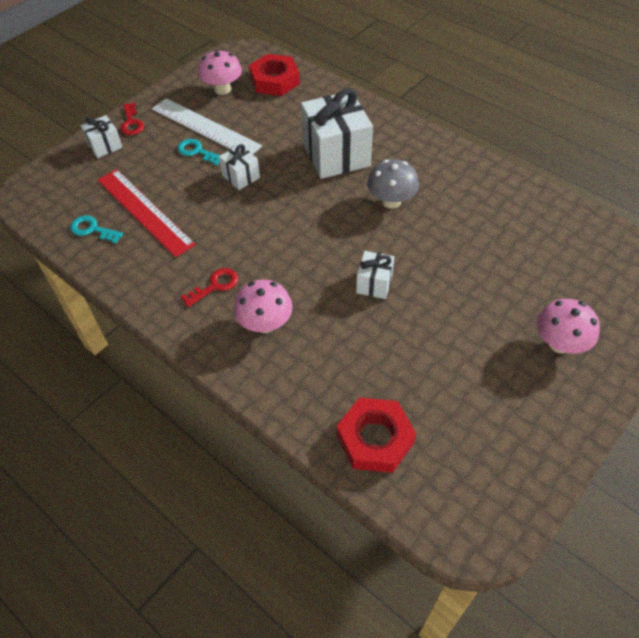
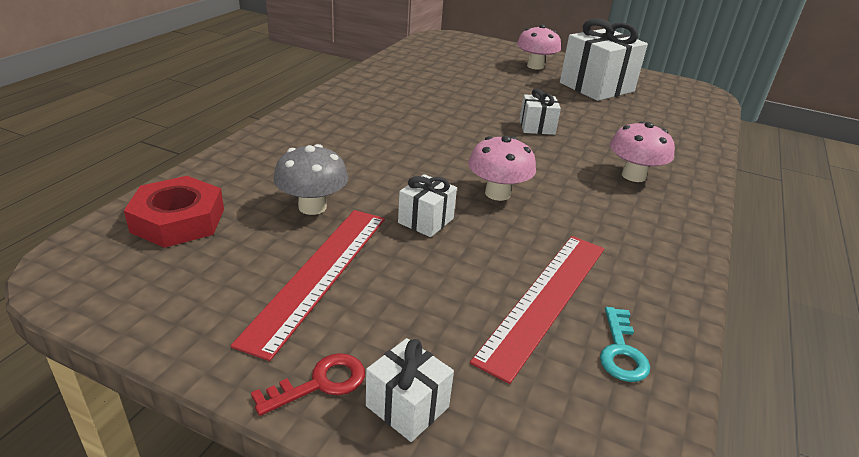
camera: 110 degrees left, 20 degrees down
(197, 151) = (385, 272): turquoise key -> none
(205, 127) = (319, 274): white ruler -> red ruler
(215, 286) = (618, 212): red key -> none
(222, 89) = (200, 274): pink mushroom -> pink mushroom (497, 193)
(336, 154) = (355, 156): white gift -> white gift (596, 87)
(375, 439) = (682, 121): red nut -> none
(391, 201) = (422, 123): grey mushroom -> grey mushroom (312, 207)

